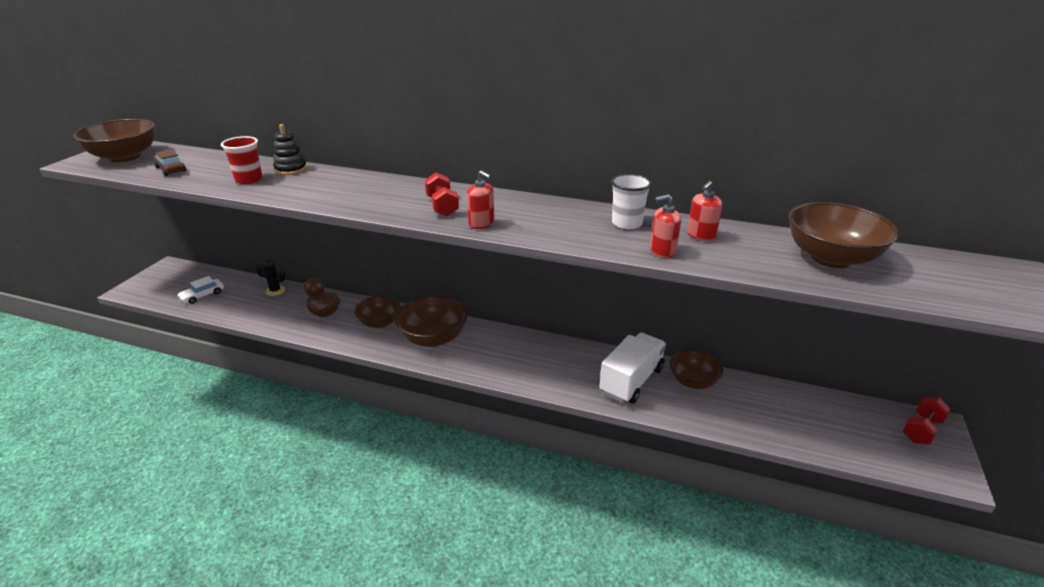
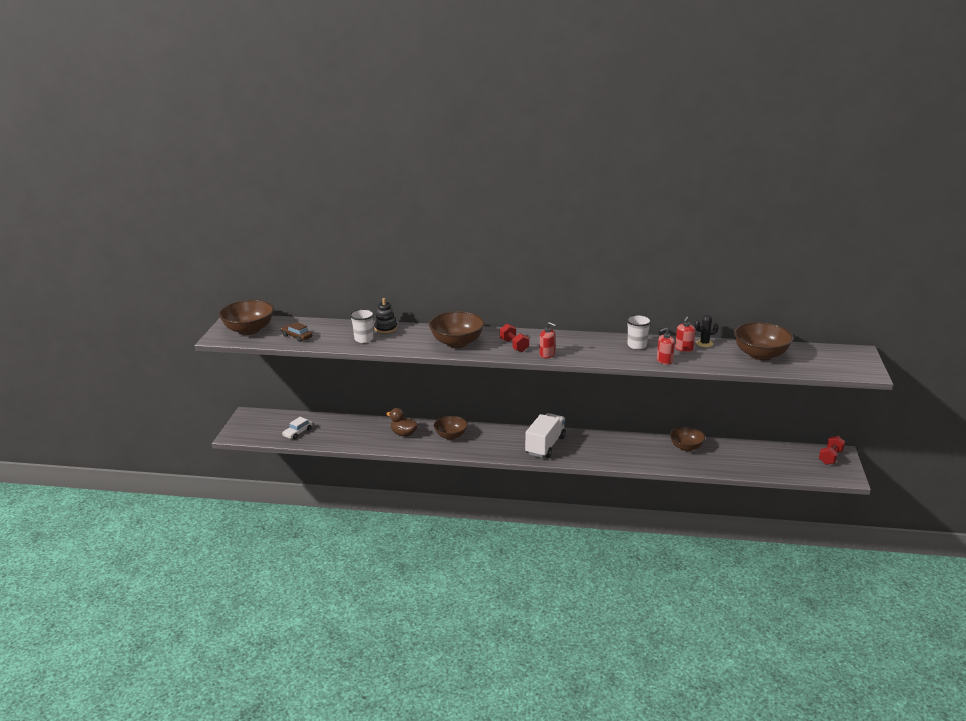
camera: 10 degrees left, 5 degrees down
(249, 180) = (364, 339): red cup -> white cup
(275, 291) = (353, 423): black cactus -> black cactus (704, 343)
(433, 338) = (497, 441): brown bowl -> brown bowl (457, 343)
(631, 381) = (646, 451): white truck -> white truck (545, 445)

